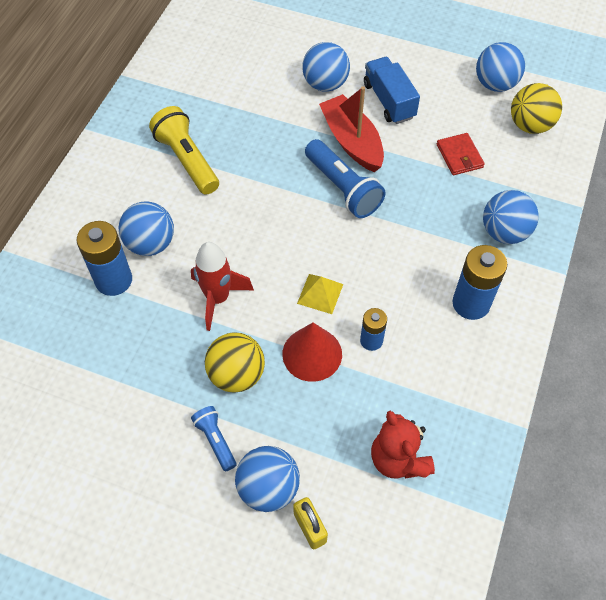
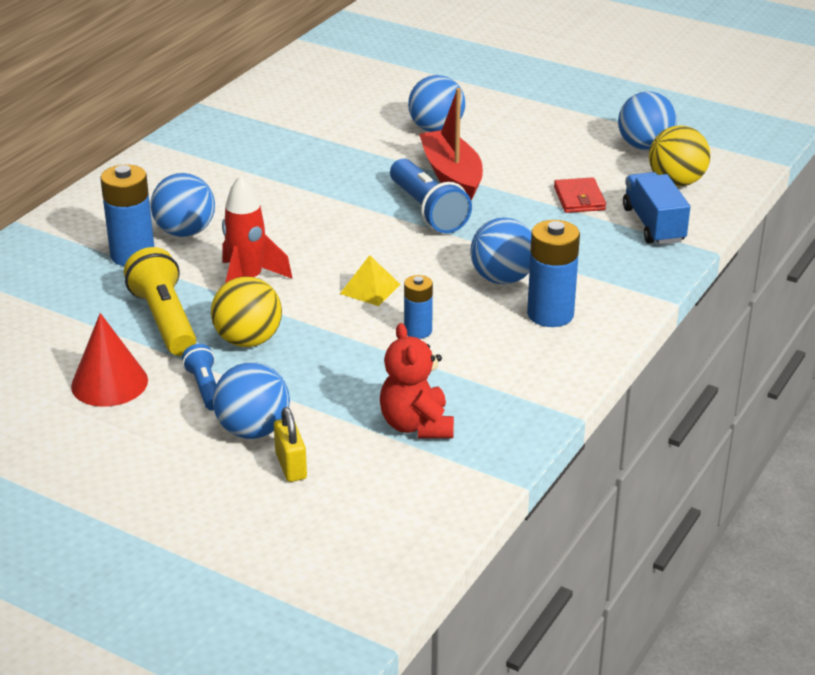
camera: 10 degrees right, 25 degrees down
(187, 160) = (251, 173): yellow flashlight -> yellow flashlight (165, 320)
(312, 354) = (343, 334): red cone -> red cone (109, 383)
(389, 101) = (509, 148): blue truck -> blue truck (653, 225)
(504, 232) = (613, 263): blue ball -> blue ball (502, 279)

